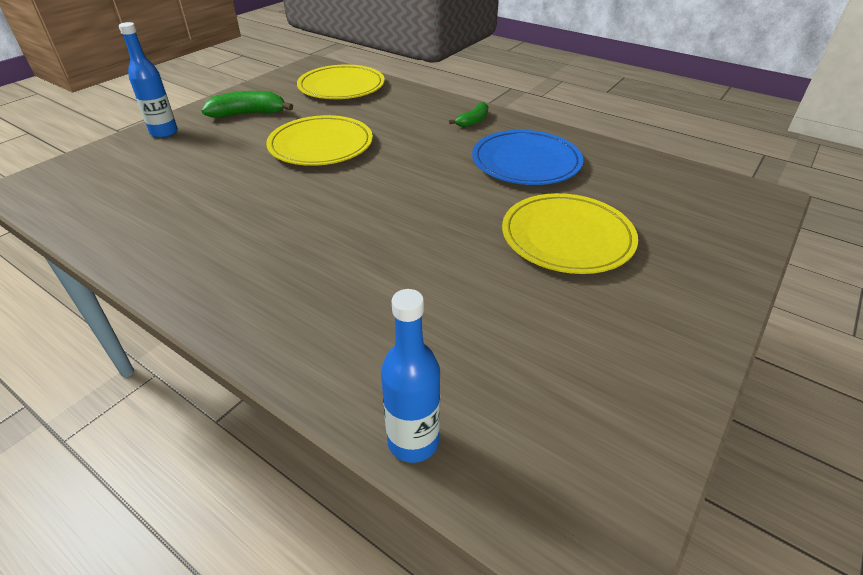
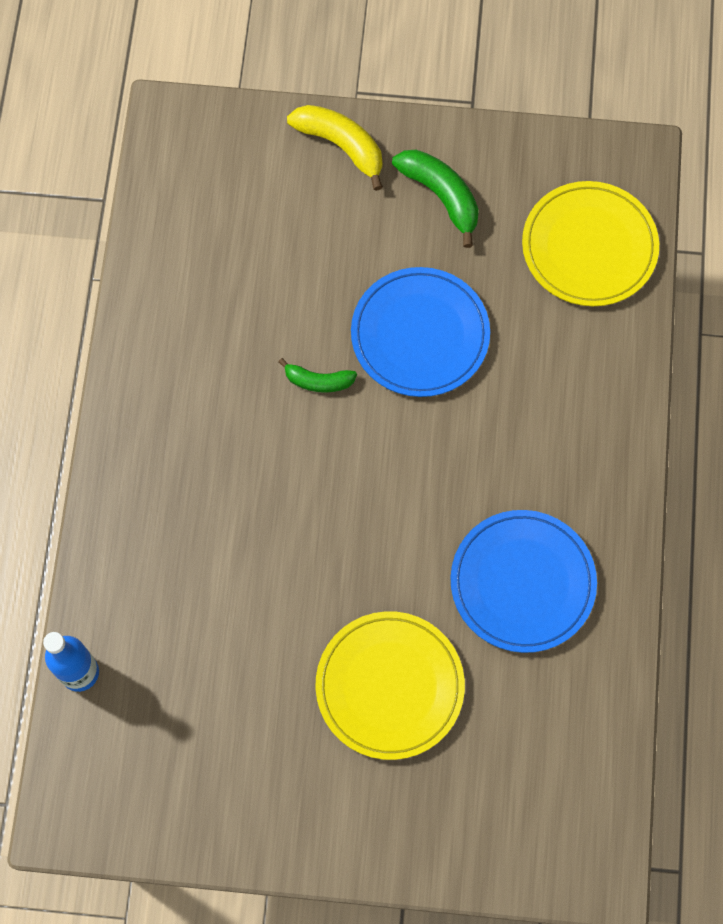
camera: 60 degrees right, 30 degrees up
(164, 132) = (341, 146): blue bottle -> yellow banana
(321, 145) = (420, 335): yellow plate -> blue plate
(473, 121) = (593, 470): green banana -> green banana (318, 381)

